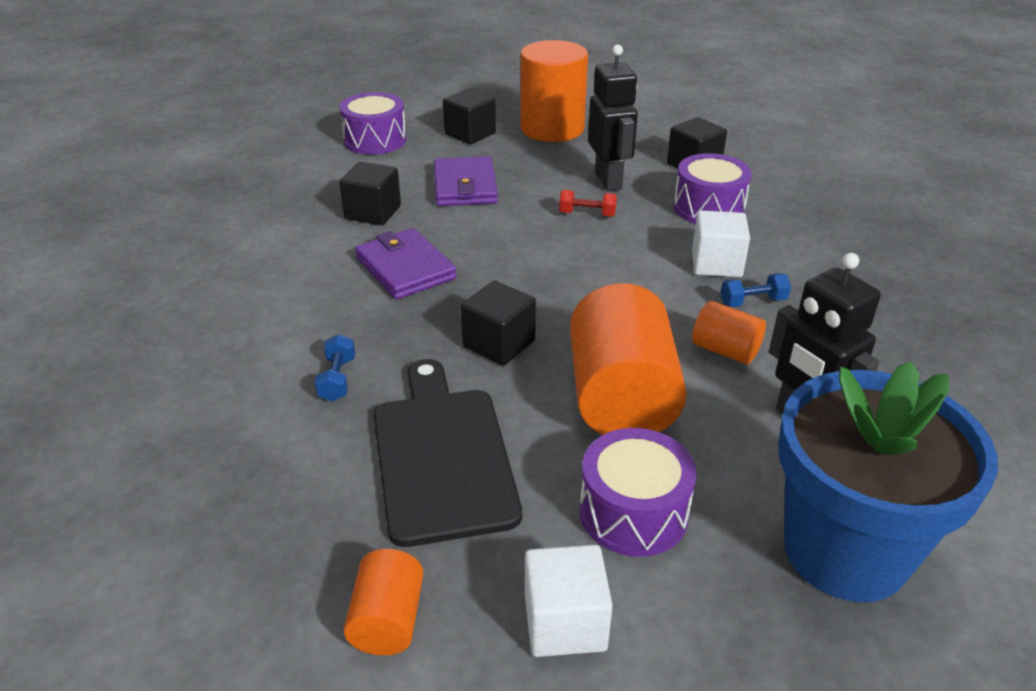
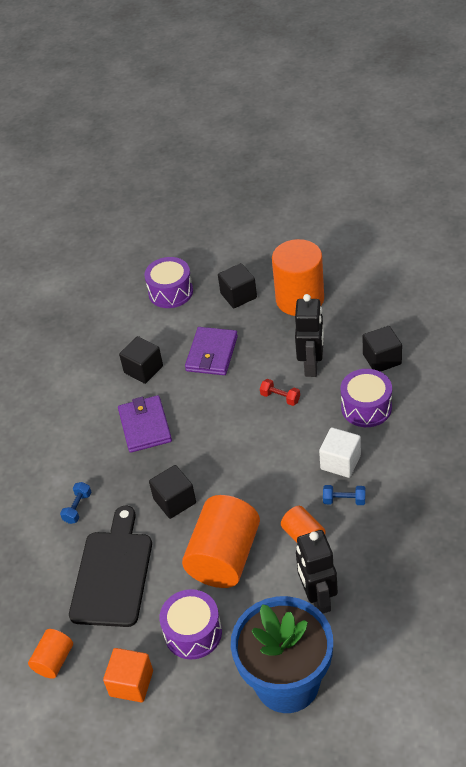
camera: 25 degrees right, 10 degrees up
(565, 622) = (131, 683): white cube -> orange cube

